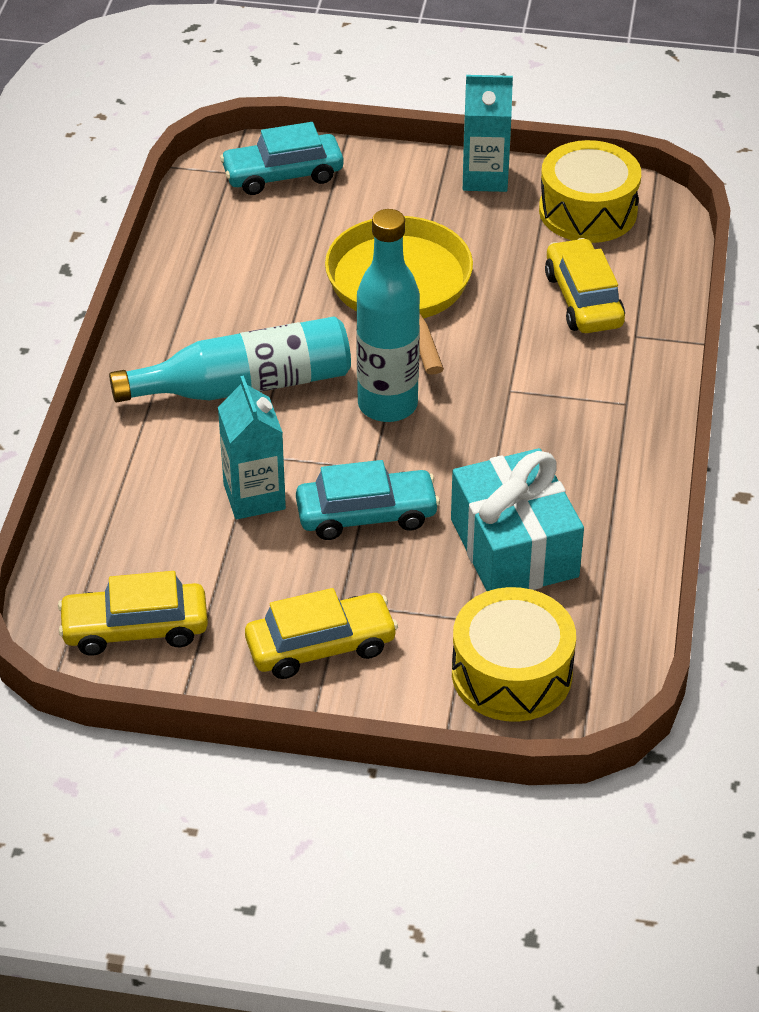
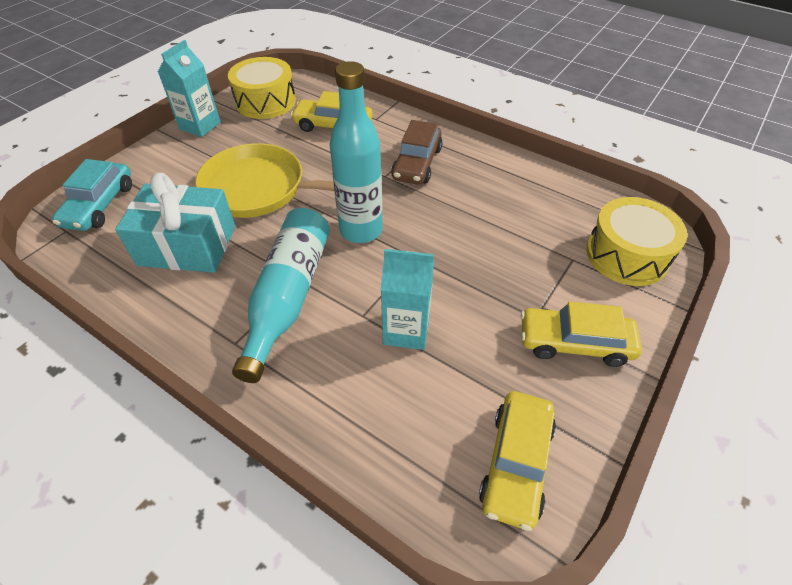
camera: 65 degrees left, 5 degrees up
(321, 646) = (574, 343): yellow car -> yellow car turned 90 degrees counterclockwise
(366, 515) = (457, 275): turquoise car -> none
(514, 548) = (519, 218): turquoise gift -> turquoise gift (187, 245)
(559, 412) = (417, 163): none -> brown car

